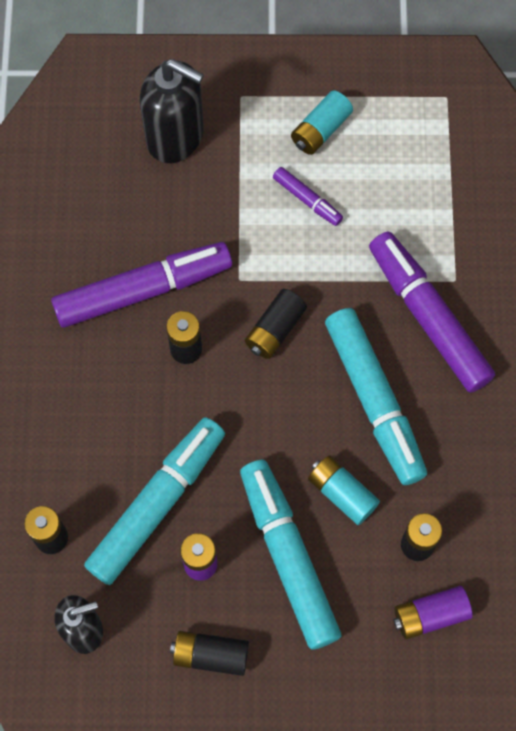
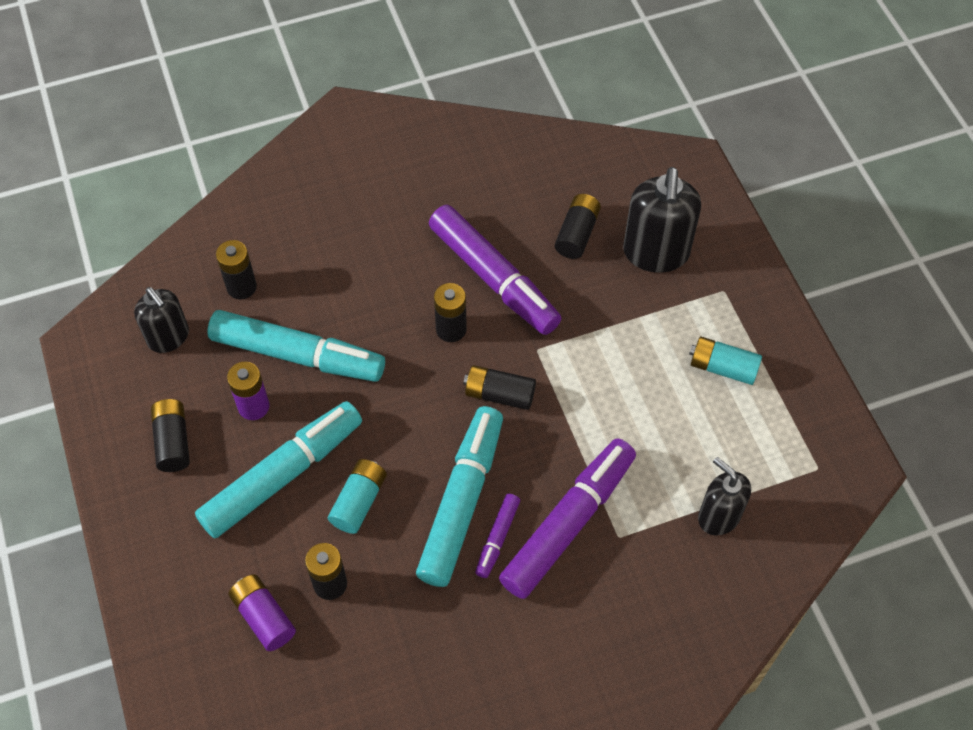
camera: 70 degrees right, 10 degrees down
(124, 197) = (577, 234): none -> black battery
(307, 200) = (644, 379): purple marker -> purple marker (497, 538)
(374, 401) = (462, 501): turquoise marker -> turquoise marker turned 150 degrees clockwise
(463, 193) = (718, 516): none -> black soap dispenser

